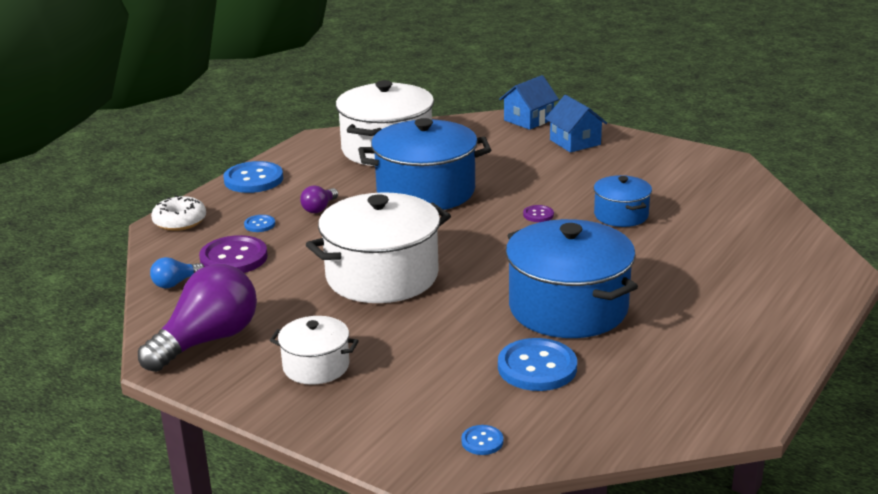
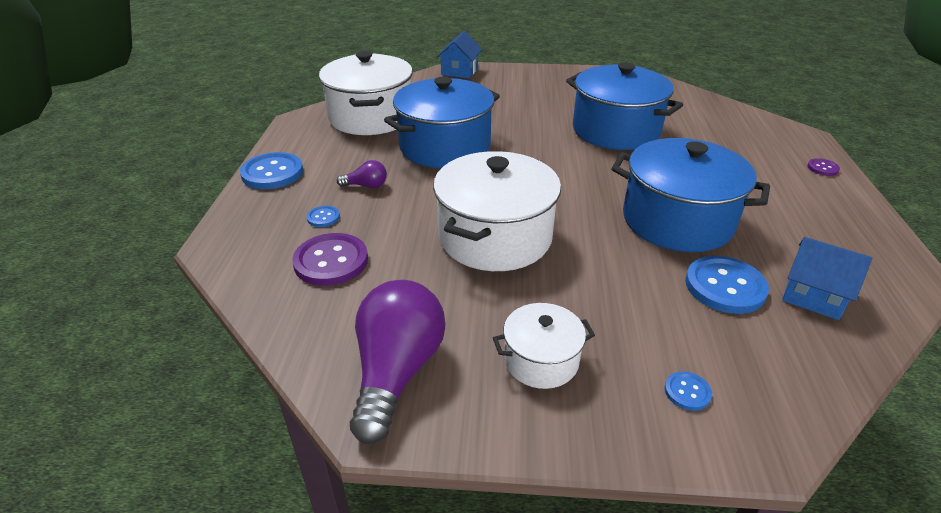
camera: 30 degrees left, 10 degrees up
(176, 283) = (293, 311): blue light bulb -> none
(180, 221) = (233, 237): white donut -> none
(319, 208) = (366, 186): purple light bulb -> purple light bulb turned 90 degrees counterclockwise
(482, 441) = (780, 387): blue button -> blue button (687, 392)
(538, 215) = (557, 145): purple button -> purple button (822, 168)
(575, 142) = (514, 81): blue house -> blue house (814, 295)
(621, 215) = (616, 130): blue pot -> blue pot, size x1.91

